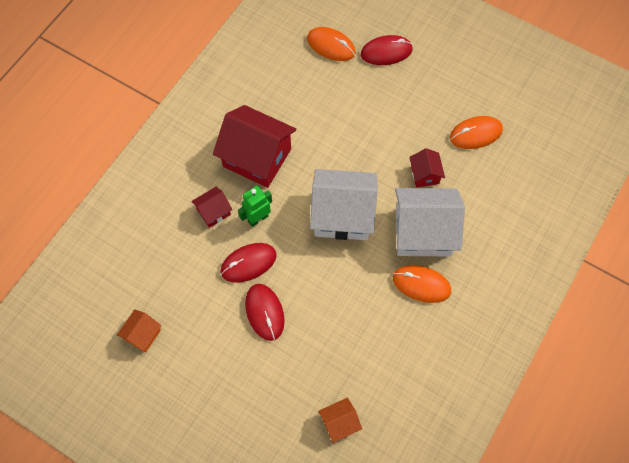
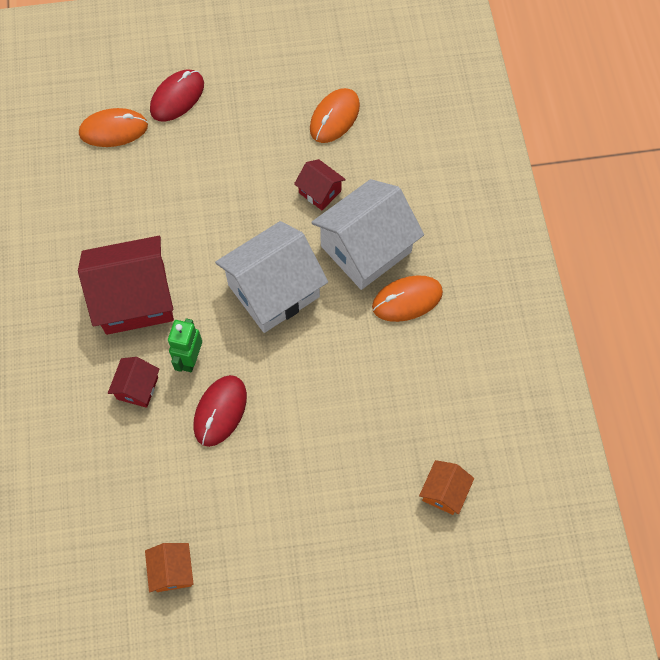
camera: 40 degrees left, 0 degrees up
(264, 312) = (279, 446): red mouse -> none

